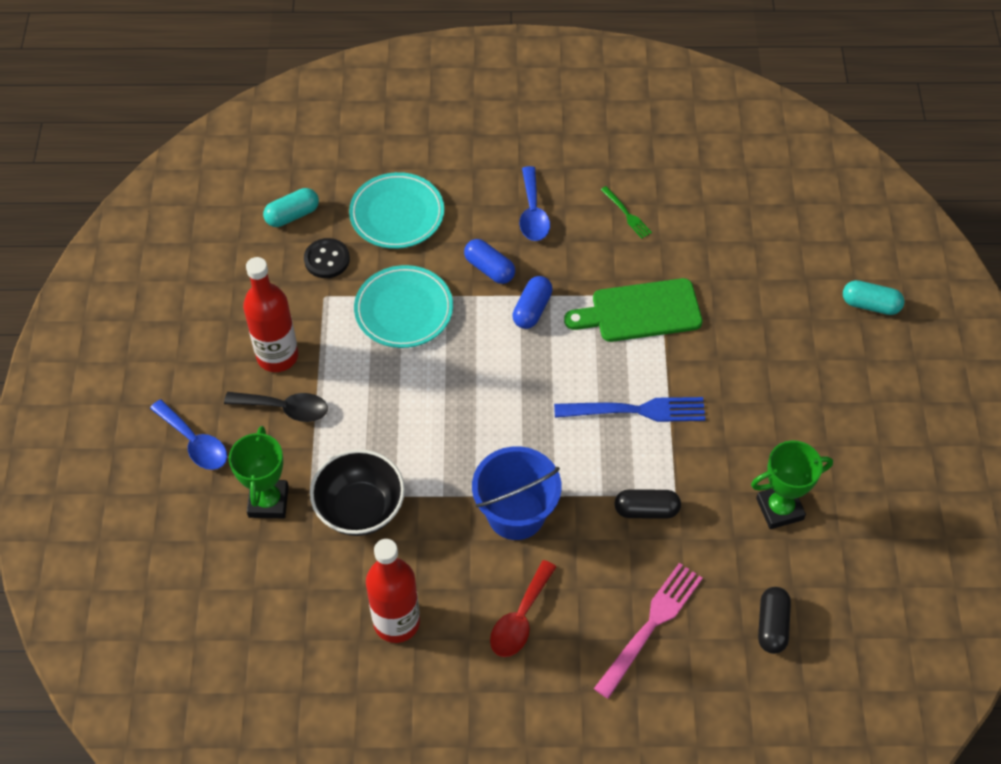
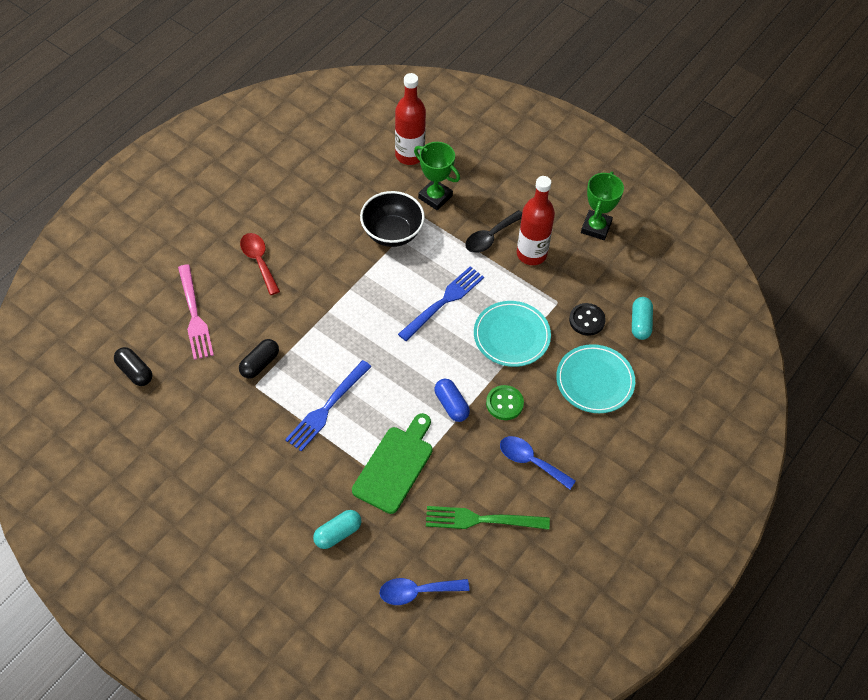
camera: 125 degrees right, 0 degrees up
(194, 442) = (504, 186): blue spoon -> blue spoon (417, 592)
(396, 622) = (311, 209): red bottle -> red bottle (409, 155)
(412, 396) = (444, 301): none -> blue fork
(489, 268) = (504, 403): blue capsule -> green button
(516, 513) = (320, 300): blue bucket -> none
(627, 214) = (481, 520): green fork -> green fork, size x1.92
(779, 509) = (192, 433): green trophy -> green trophy (596, 227)
(870, 305) = (271, 617): turquoise capsule -> turquoise capsule (338, 533)

